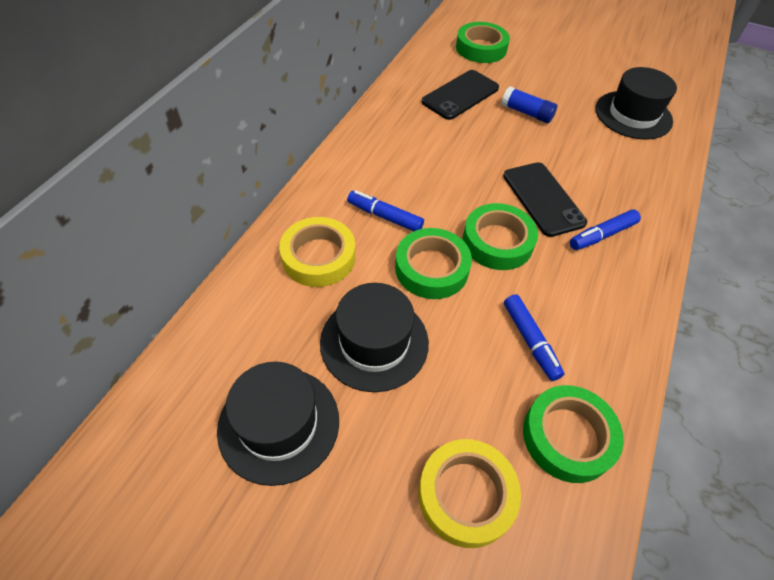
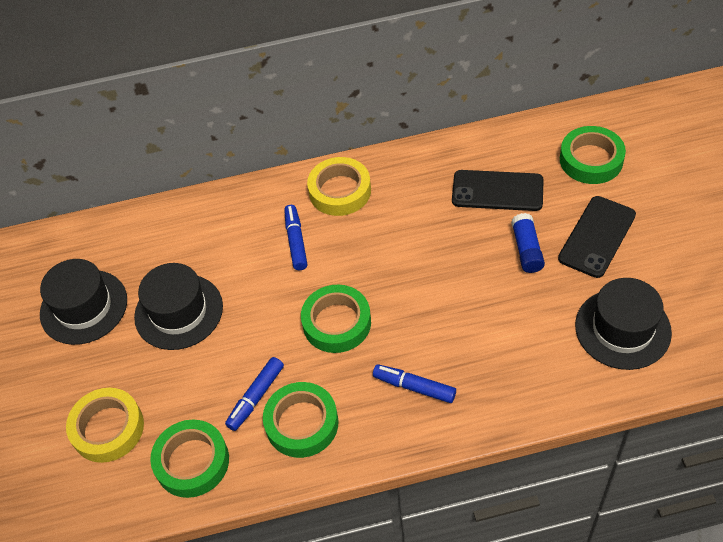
camera: 60 degrees right, 0 degrees up
(318, 257) = (222, 233): yellow tape -> yellow tape (340, 191)
(431, 268) = (271, 300): green tape -> green tape (302, 423)
(543, 199) = (418, 324): black phone -> black phone (597, 237)

